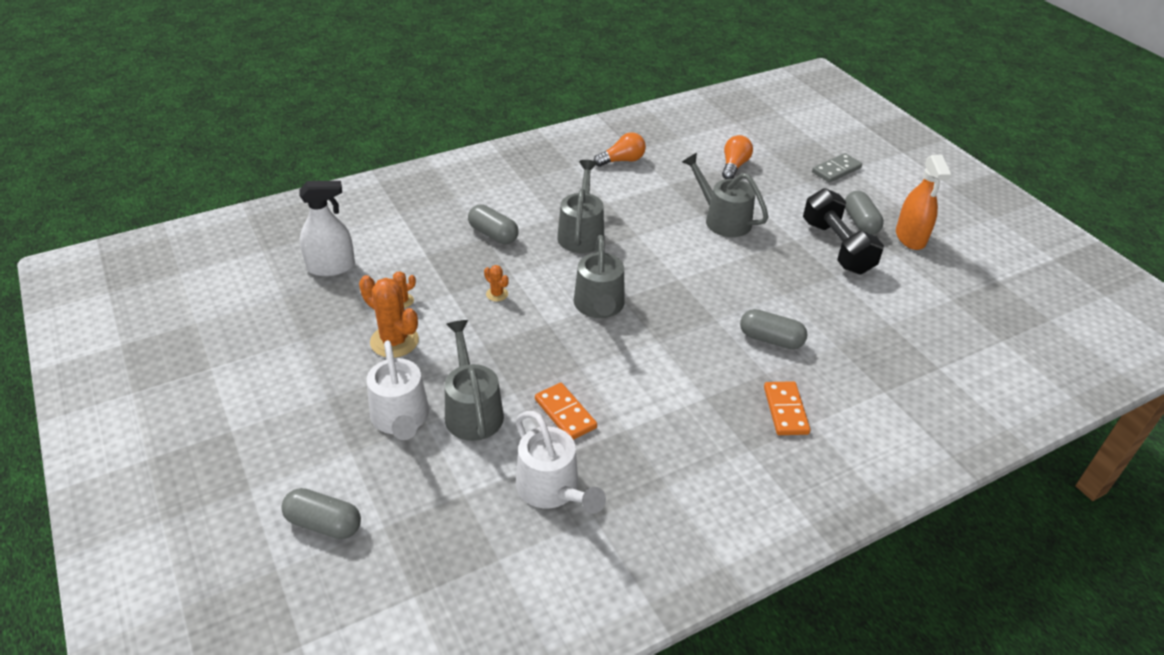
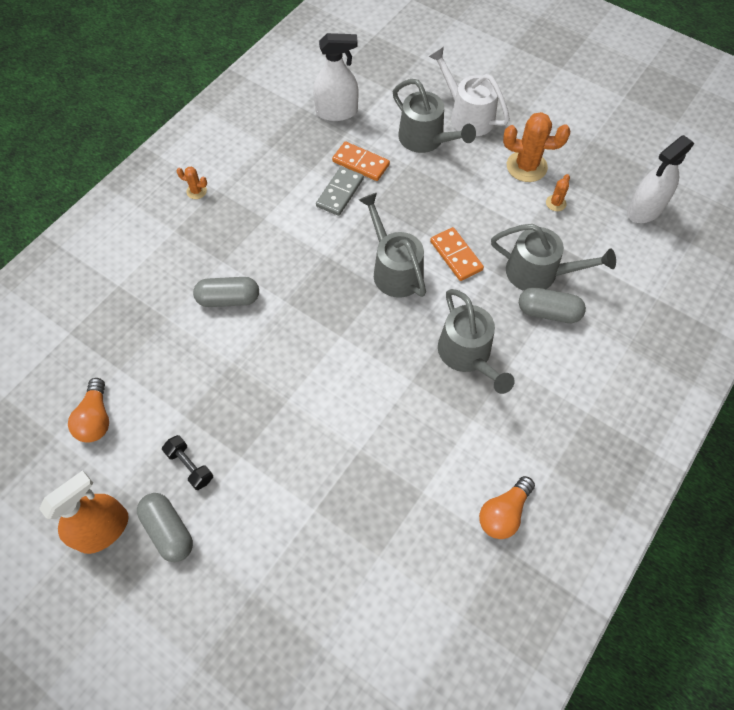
camera: 155 degrees right, 20 degrees up
(324, 524) = (453, 45): grey capsule -> none
(497, 294) = (488, 243): orange cactus -> orange cactus (196, 191)
(552, 489) = (337, 112): white watering can -> white spray bottle
(722, 219) = (333, 453): grey watering can -> grey watering can (539, 273)
(734, 166) = (360, 578): orange light bulb -> orange light bulb (96, 418)
(785, 410) = (198, 233): orange domino -> orange domino (456, 255)
(836, 170) = (219, 647): grey domino -> grey domino (340, 193)
(837, 247) = (190, 466): black dumbbell -> black dumbbell, size x0.48
(910, 237) = (103, 529): orange spray bottle -> orange spray bottle turned 75 degrees clockwise

